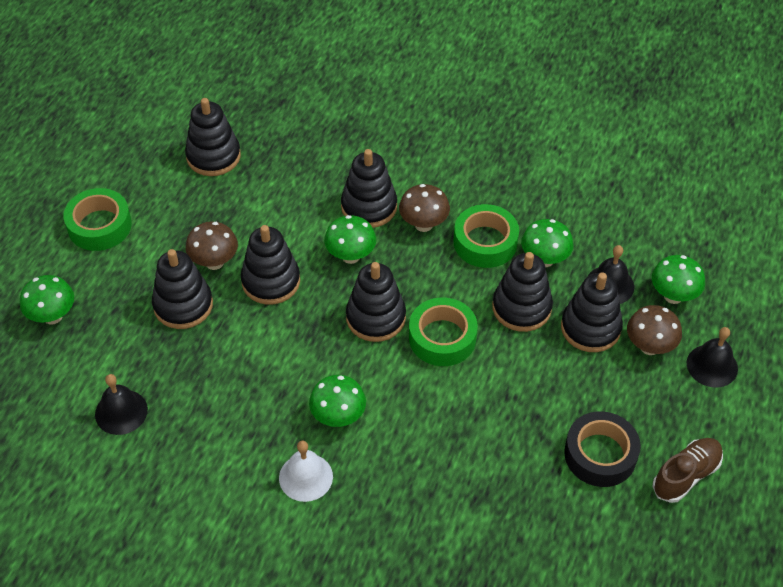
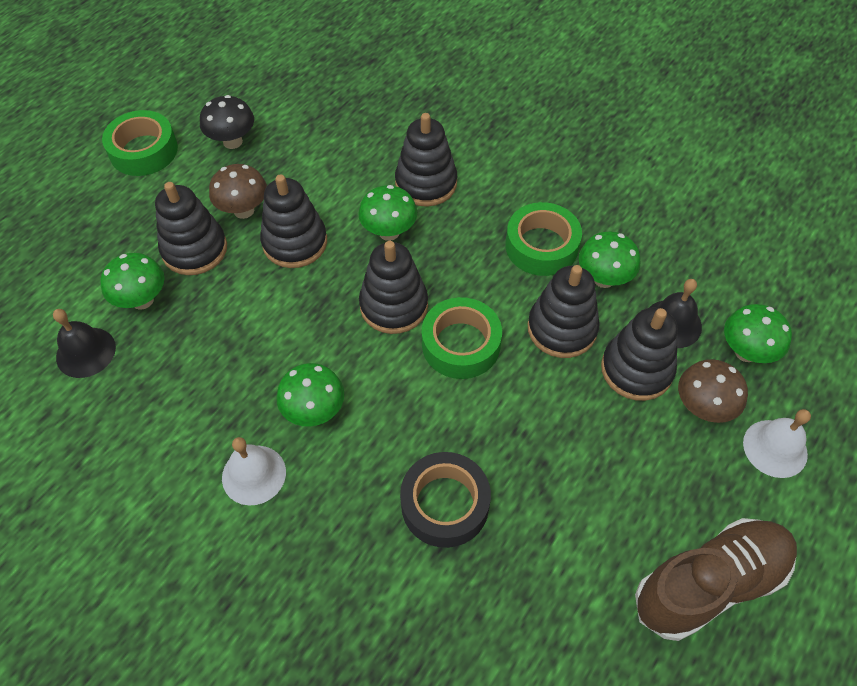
camera: 15 degrees right, 5 degrees up
(52, 316) = (59, 234): green mushroom -> green mushroom (142, 300)
(180, 202) = (232, 141): none -> black mushroom
(213, 156) = (283, 102): black stacking toy -> none
(423, 224) = (479, 213): brown mushroom -> none
(600, 454) = (608, 530): black tape -> black tape (445, 504)
(686, 475) = (709, 584): brown shoe -> brown shoe, size x1.56
(712, 365) = (775, 448): black bell -> white bell

